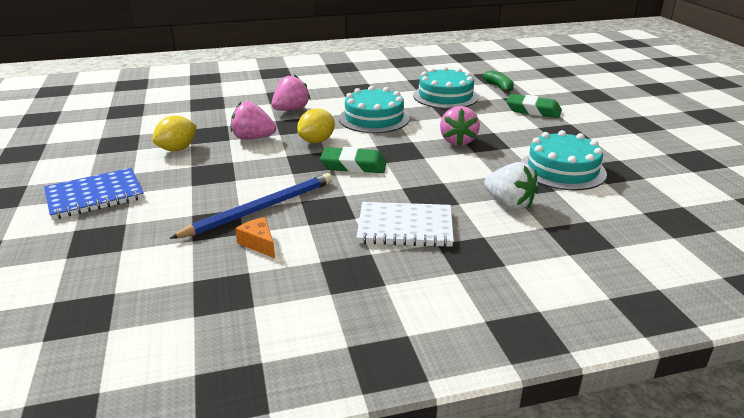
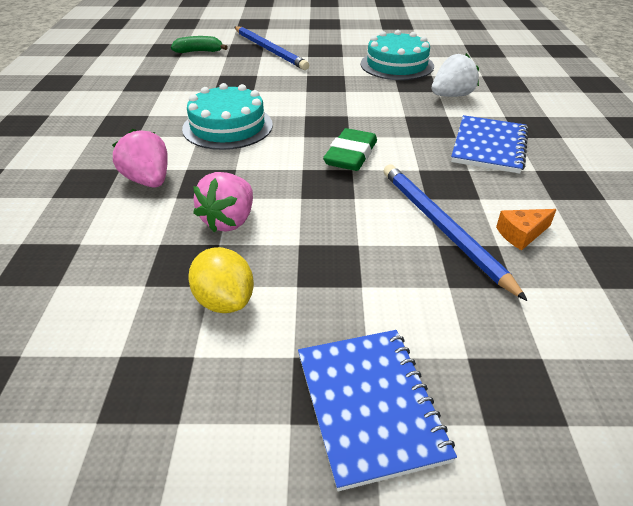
camera: 75 degrees left, 10 degrees up
(317, 141) = (270, 171): yellow lemon -> none
(405, 227) = (489, 146): white notebook -> blue notebook
(445, 96) = (197, 79): turquoise cake -> none
(457, 141) = (318, 93): pink strawberry -> none
(533, 110) = (269, 50): green eraser -> blue pencil

